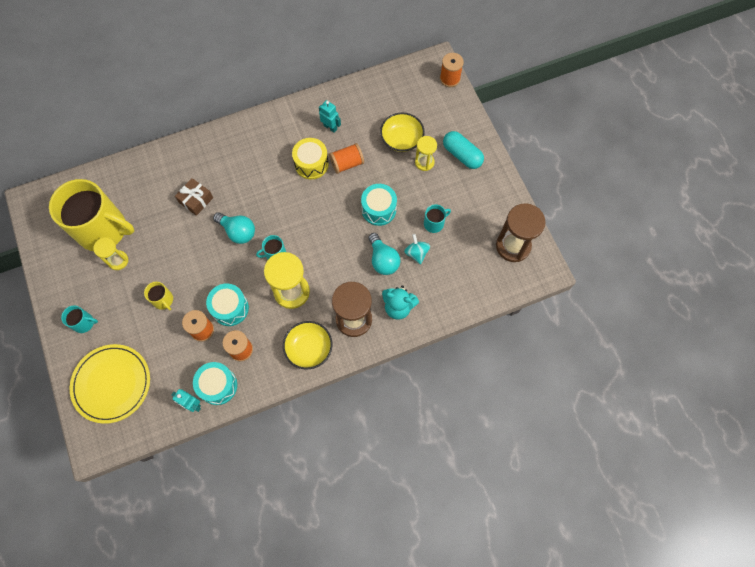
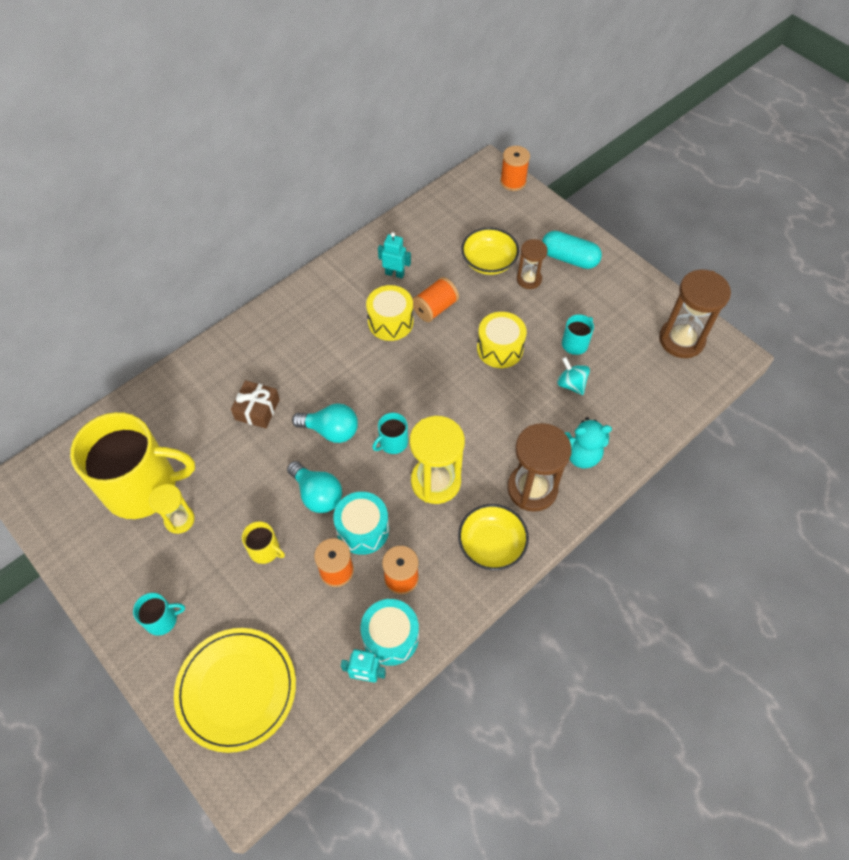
camera: 20 degrees left, 10 degrees down
(379, 209) = (500, 348): turquoise drum -> yellow drum
(383, 260) = (534, 405): turquoise light bulb -> turquoise light bulb (317, 494)
(424, 162) = (529, 279): yellow hourglass -> brown hourglass

